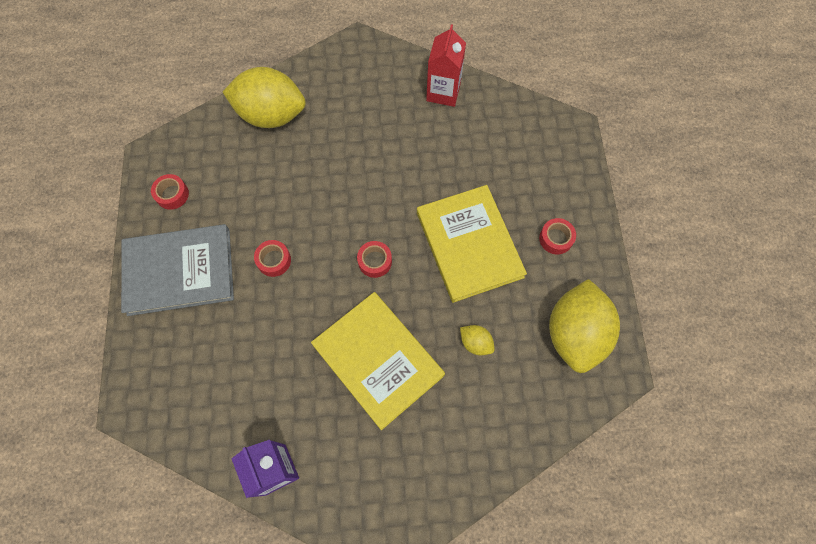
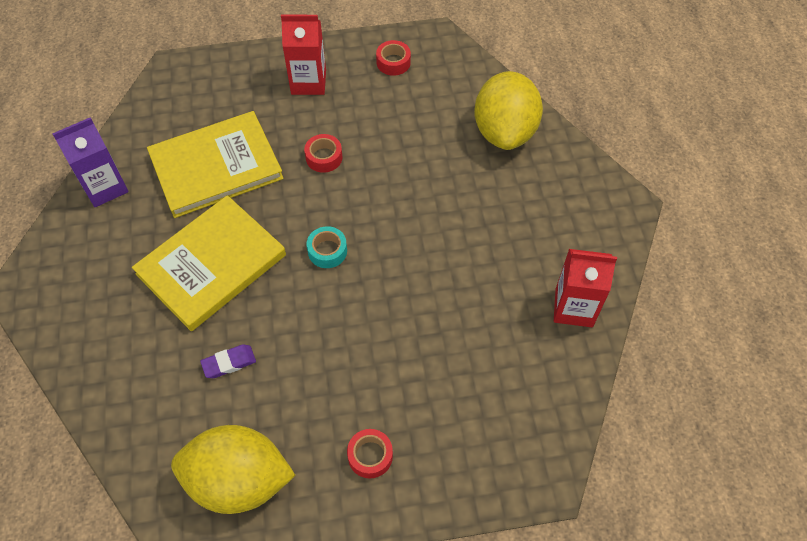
camera: 85 degrees right, 10 degrees down
(179, 271) = (308, 82): grey book -> red carton
(375, 261) = (327, 251): red tape -> turquoise tape
(469, 244) = (355, 350): yellow book -> yellow book (216, 166)
(475, 343) = (229, 363): yellow lemon -> purple eraser

